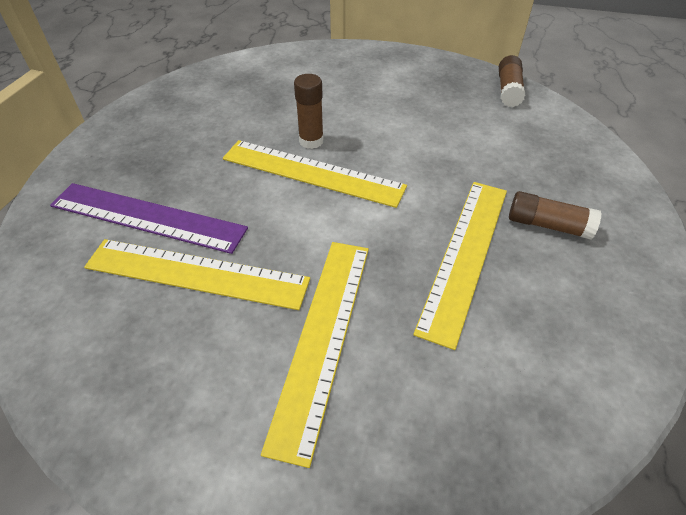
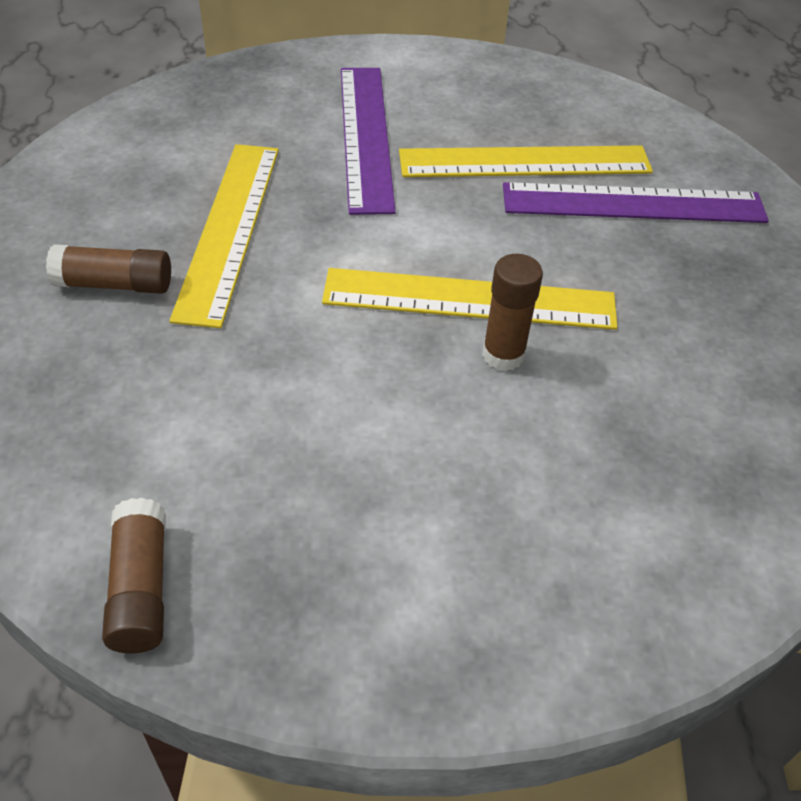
camera: 160 degrees right, 0 degrees up
(323, 337) = (365, 136): yellow ruler -> purple ruler

